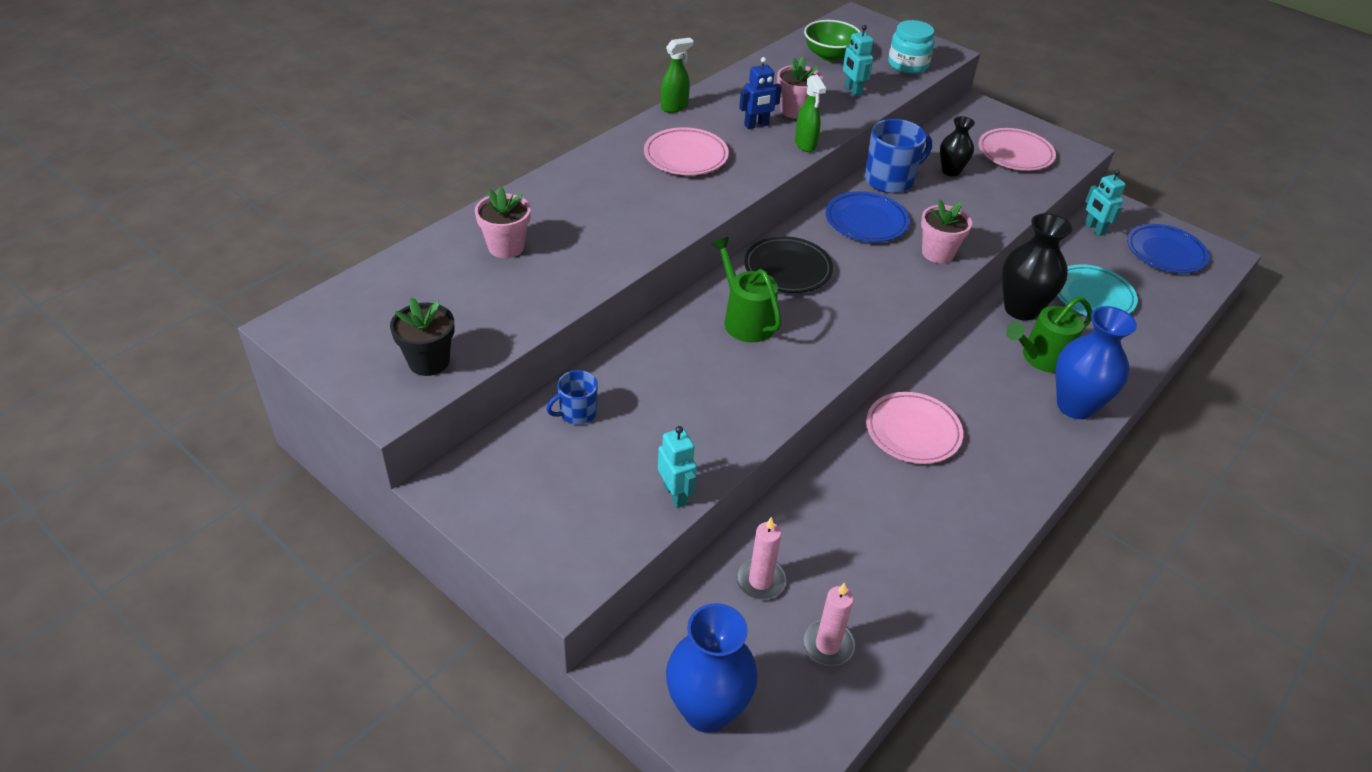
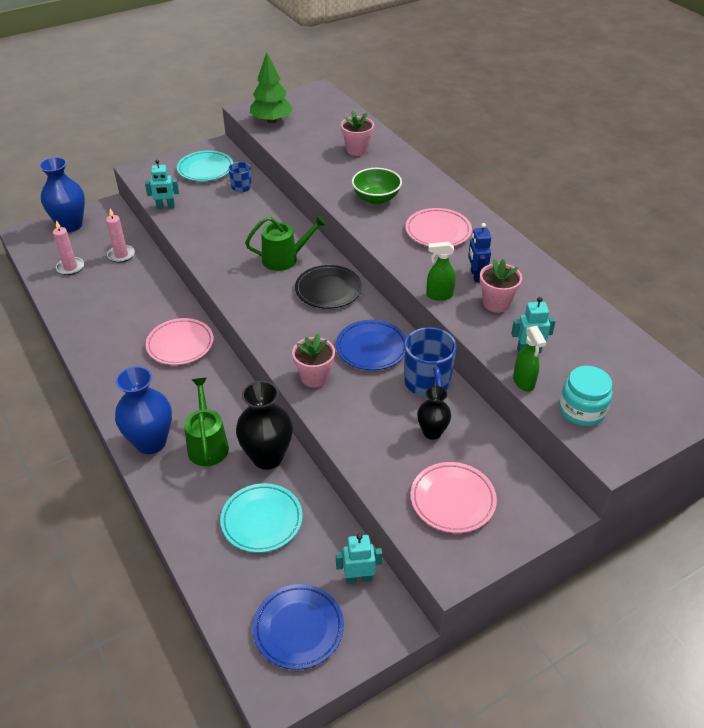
camera: 110 degrees right, 0 degrees up
(429, 361) = (271, 121): black flower pot -> green tree
(534, 478) = (205, 169): none -> turquoise plate
(674, 107) = (512, 239): green spray bottle -> green spray bottle (524, 382)
(829, 55) = (603, 354): green bowl -> green bowl (376, 198)

